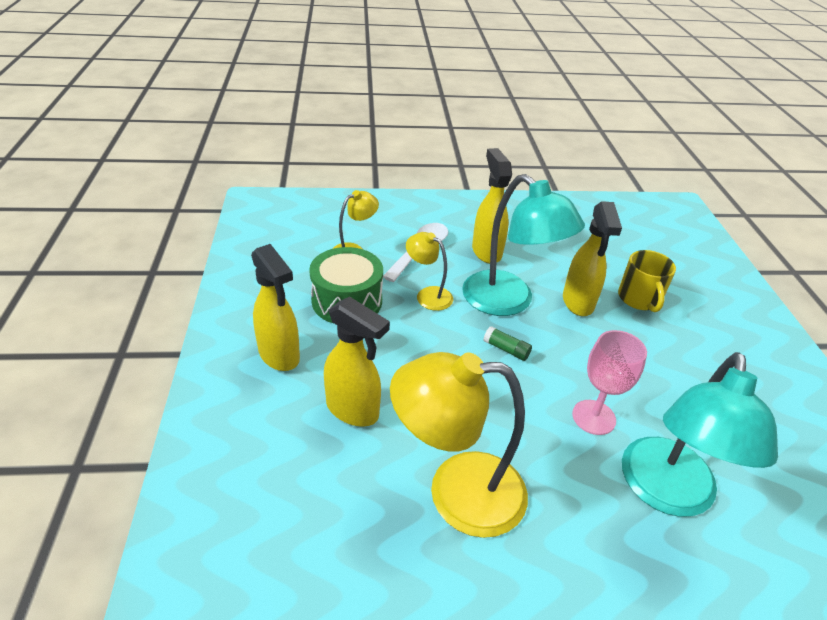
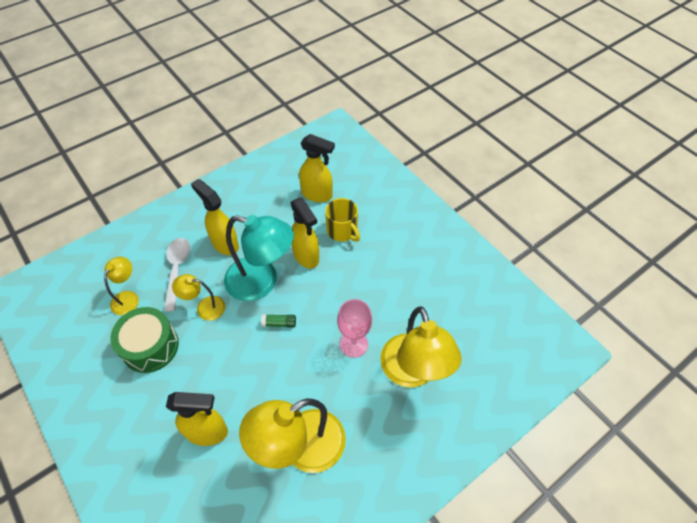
camera: 30 degrees left, 15 degrees up
(279, 355) = (131, 422): yellow spray bottle -> yellow spray bottle (317, 195)
(666, 493) = (412, 372): turquoise lamp -> yellow lamp

